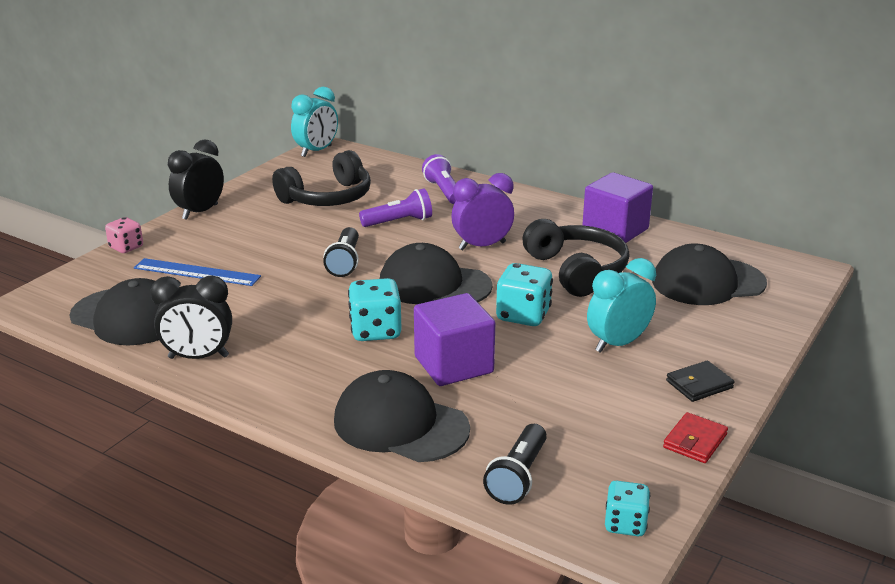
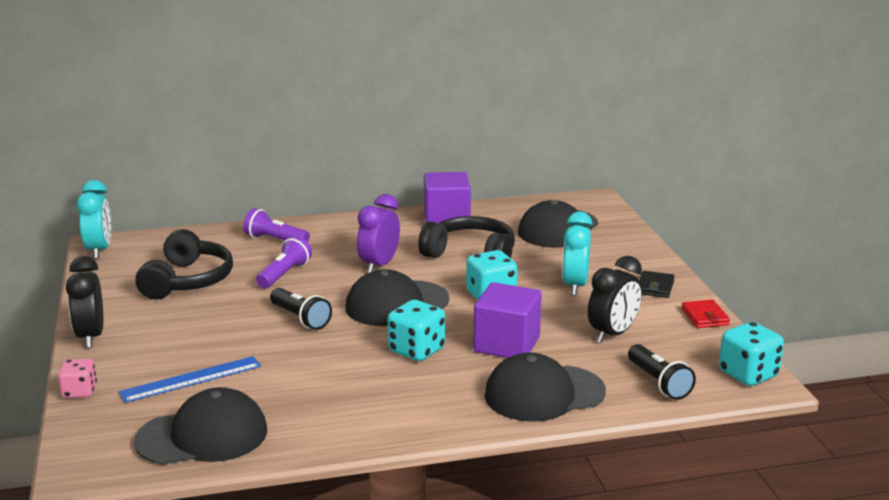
camera: 45 degrees left, 5 degrees down
(198, 357) = (324, 430): black clock -> black clock (612, 334)
(625, 524) = (748, 374): turquoise dice -> turquoise dice, size x1.56

